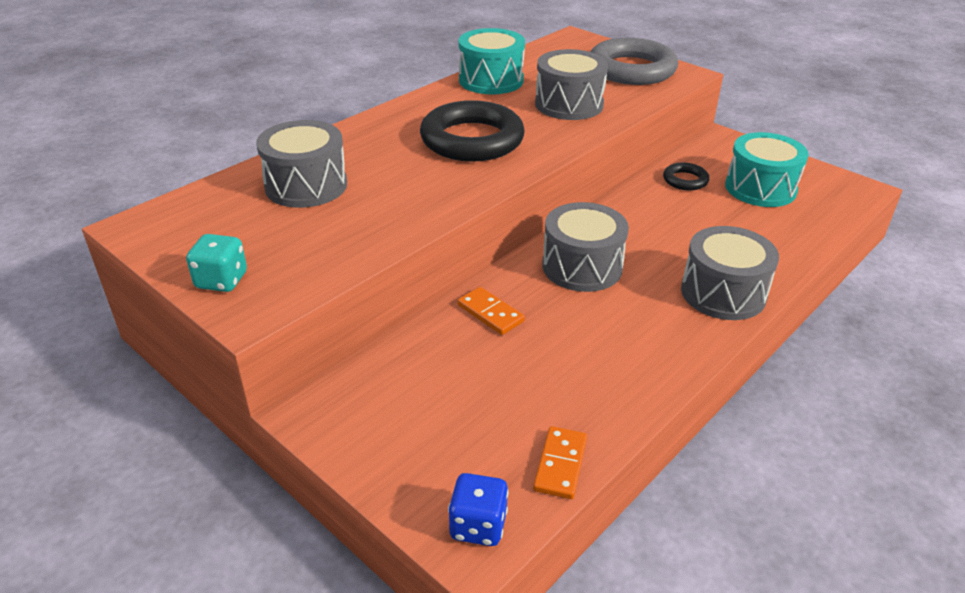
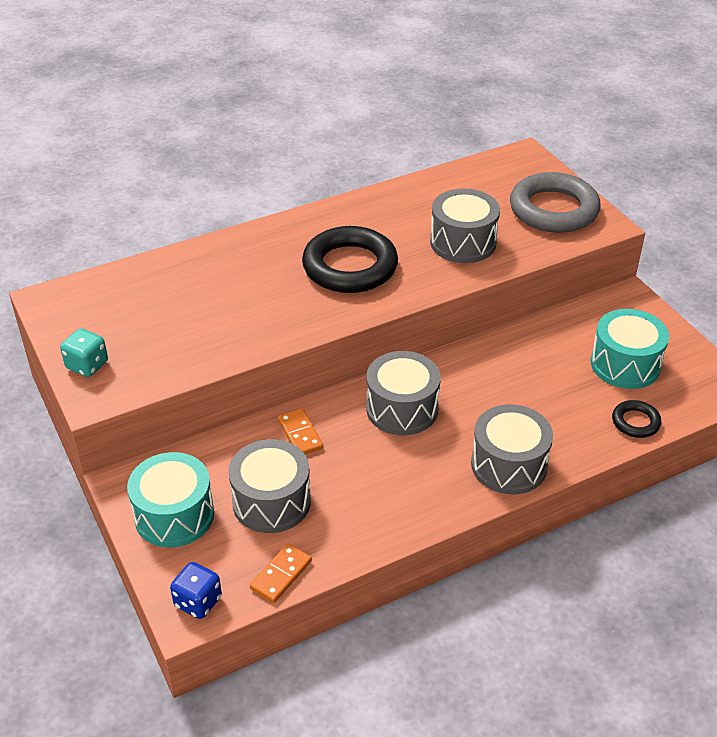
camera: 20 degrees right, 5 degrees up
(306, 185) = (188, 287): grey drum -> grey drum (271, 502)
(491, 80) = (408, 198): turquoise drum -> turquoise drum (174, 515)
(685, 180) = (557, 339): black ring -> black ring (635, 422)

